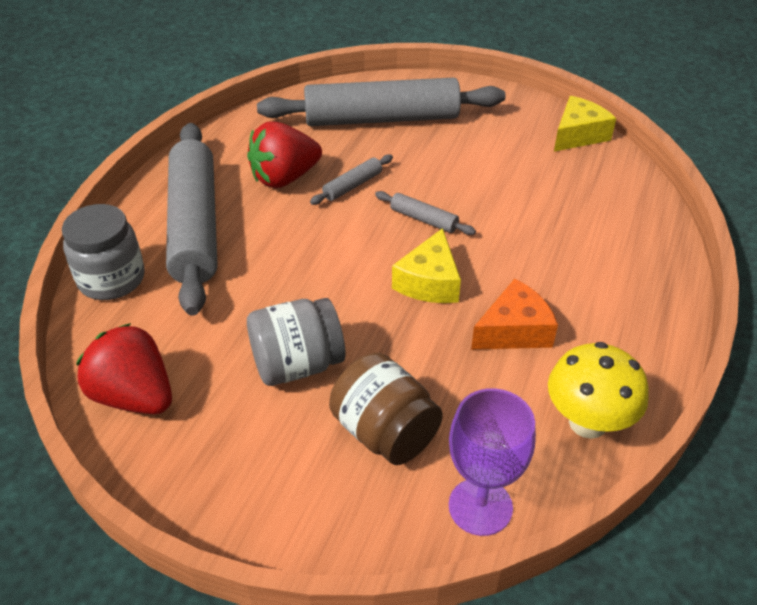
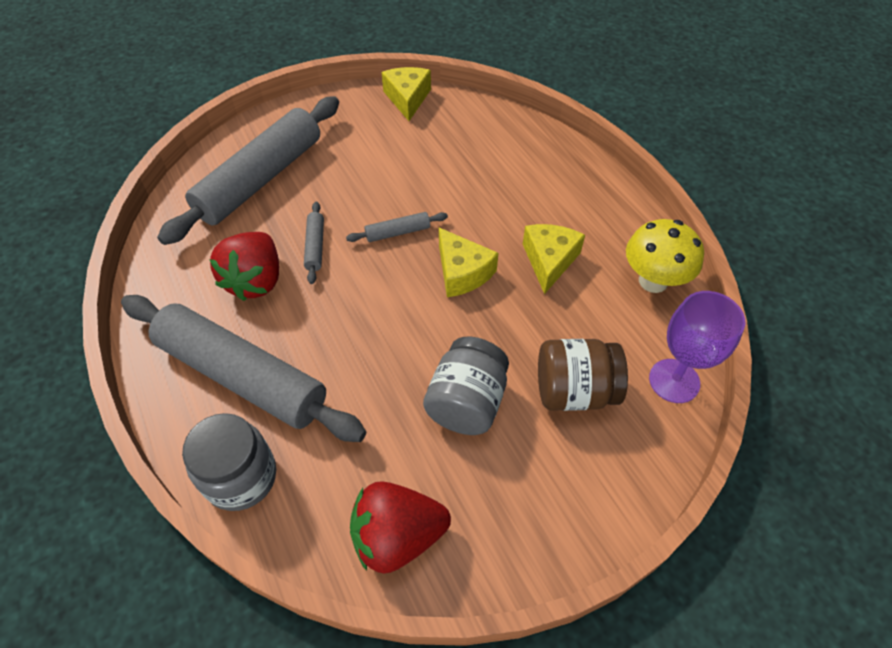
camera: 50 degrees left, 10 degrees up
(514, 330) = (549, 261): orange cheese -> yellow cheese

